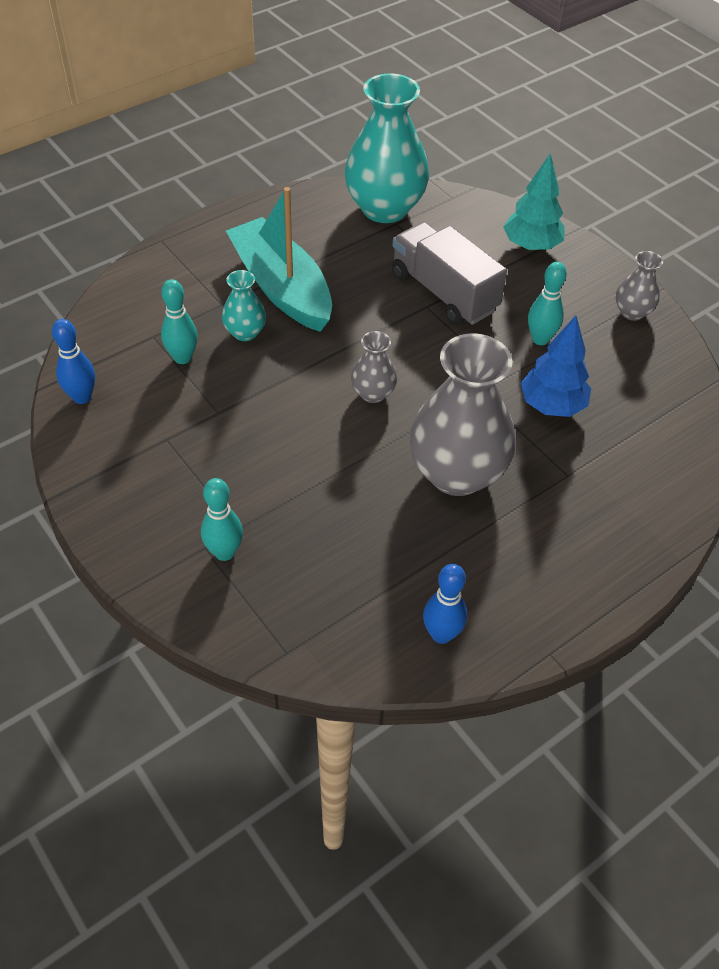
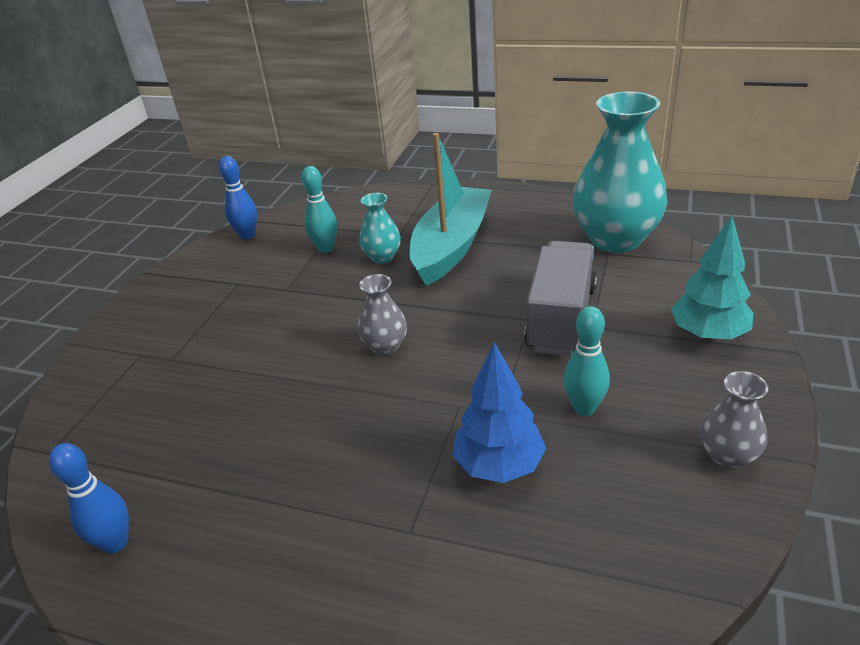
camera: 60 degrees right, 15 degrees down
(224, 552) = (141, 366): turquoise bowling pin -> none
(456, 473) = (335, 446): grey vase -> none

